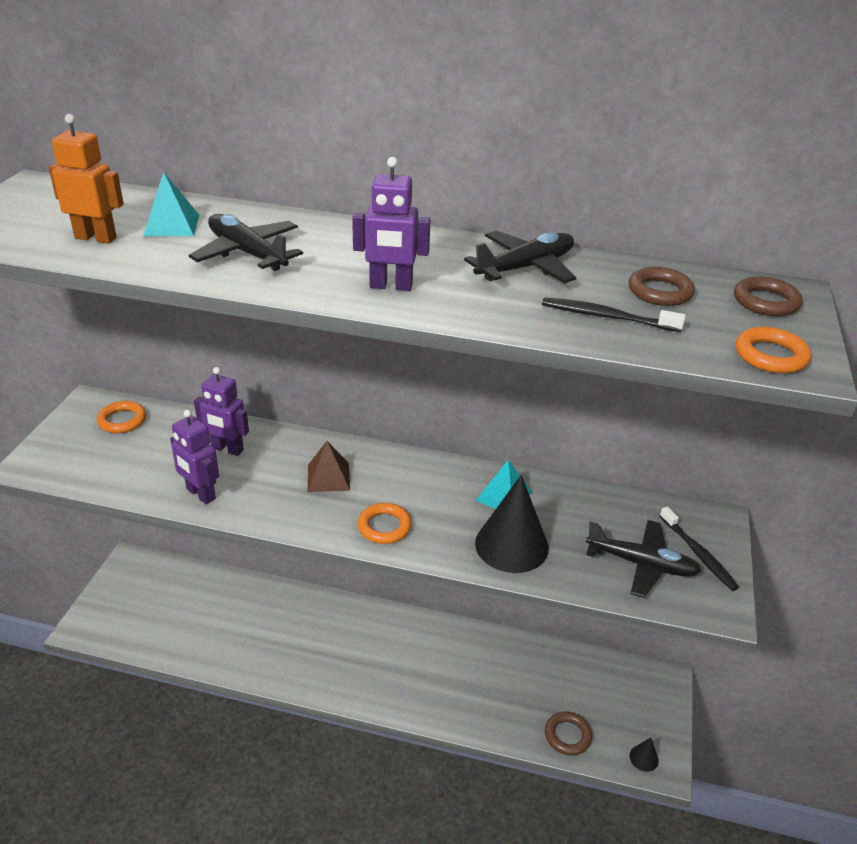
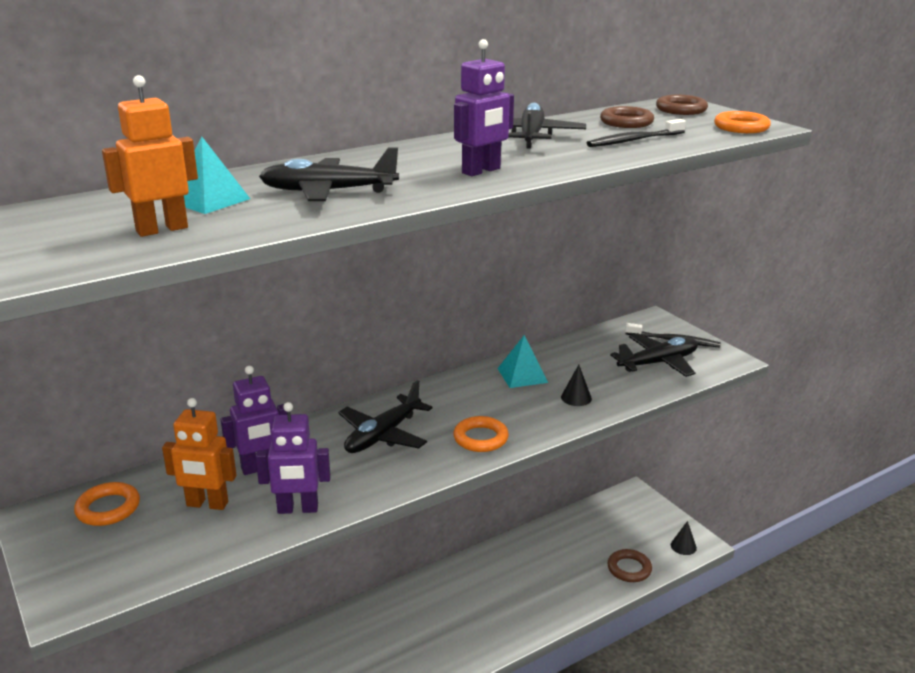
camera: 45 degrees left, 10 degrees down
(165, 454) = (207, 504): none -> orange robot
(328, 477) = (383, 435): brown pyramid -> black plane
(511, 545) = (576, 398): black cone -> black cone, size x0.44

